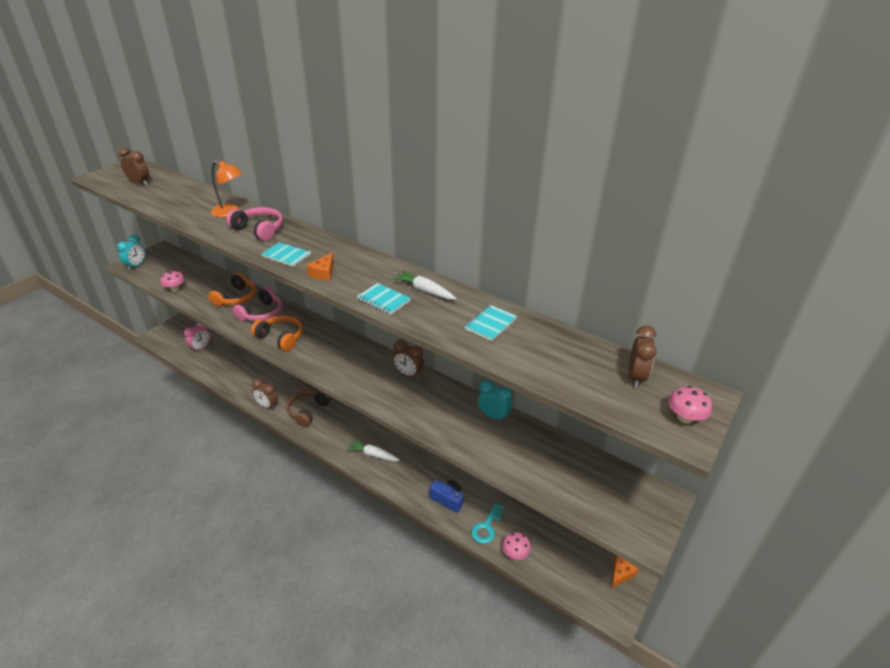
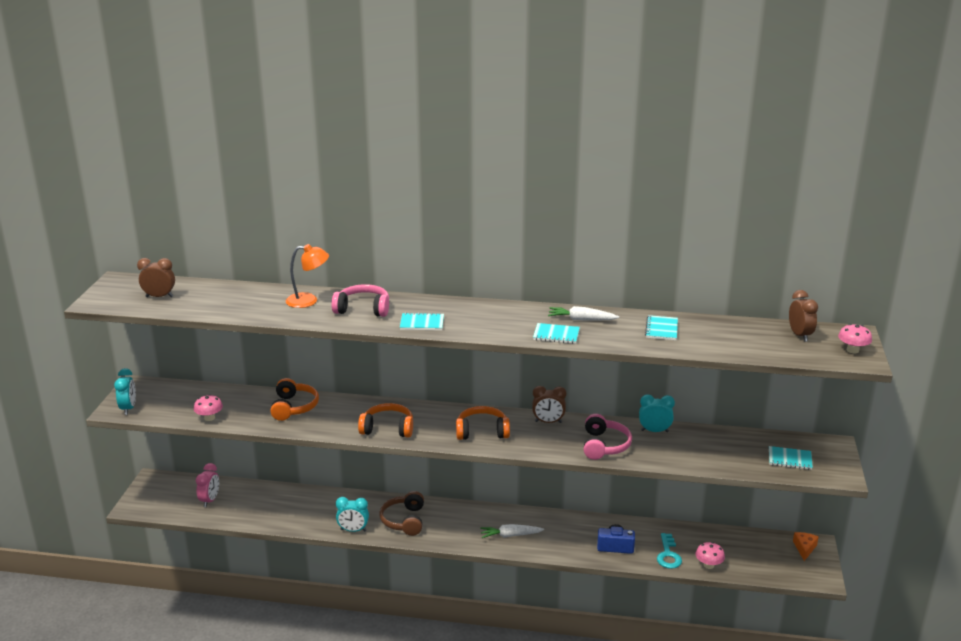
camera: 25 degrees left, 10 degrees down
(261, 313) = (340, 413): pink headphones -> pink headphones (604, 445)
(267, 406) = (353, 530): brown clock -> turquoise clock
(323, 273) = (476, 328): orange cheese -> none
(347, 365) = (482, 431): none -> orange headphones
(603, 498) = (789, 459): none -> turquoise notebook

